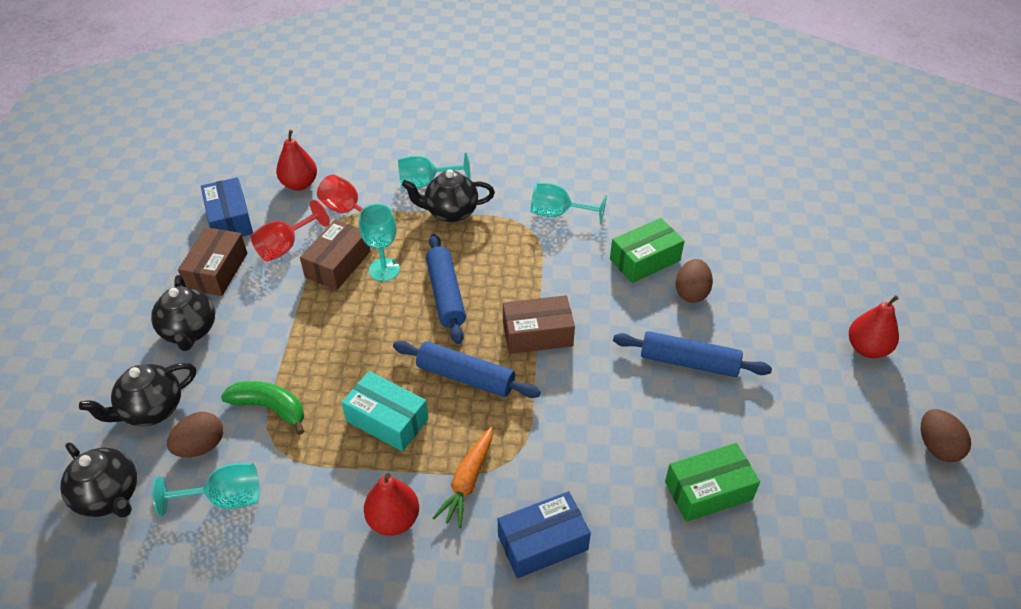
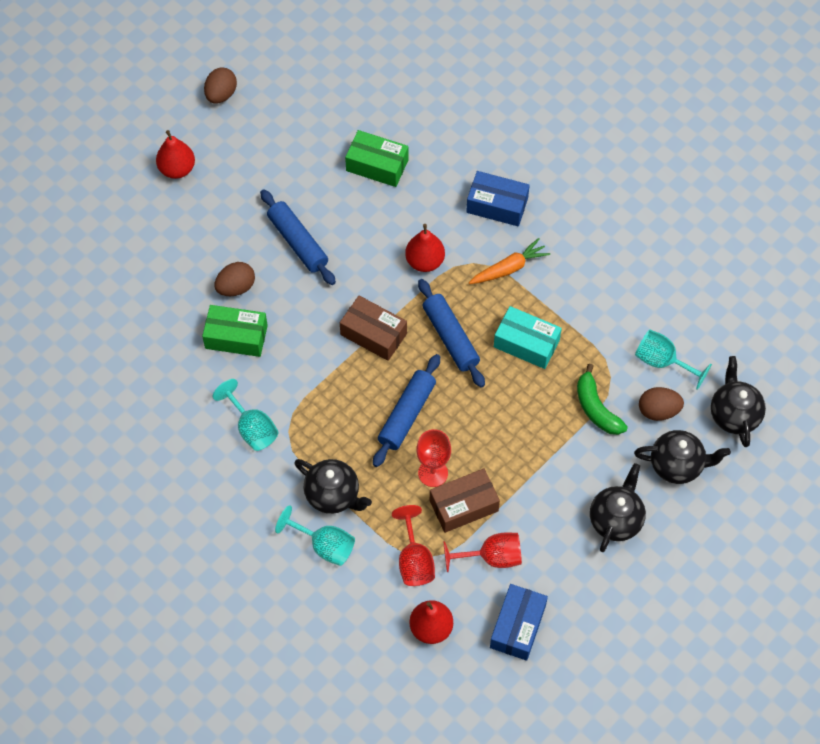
camera: 140 degrees left, 15 degrees up
(217, 271) = (562, 570): brown box -> none
(384, 270) = (433, 473): turquoise goblet -> red goblet
(387, 420) = (526, 343): turquoise box -> turquoise box turned 45 degrees counterclockwise
(393, 519) = (570, 277): red pear -> red pear (425, 261)

